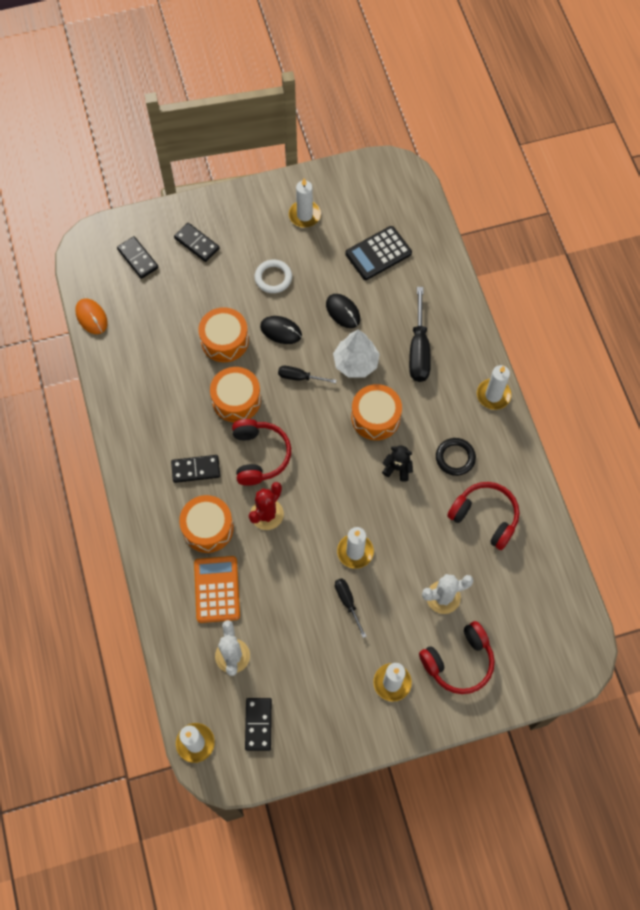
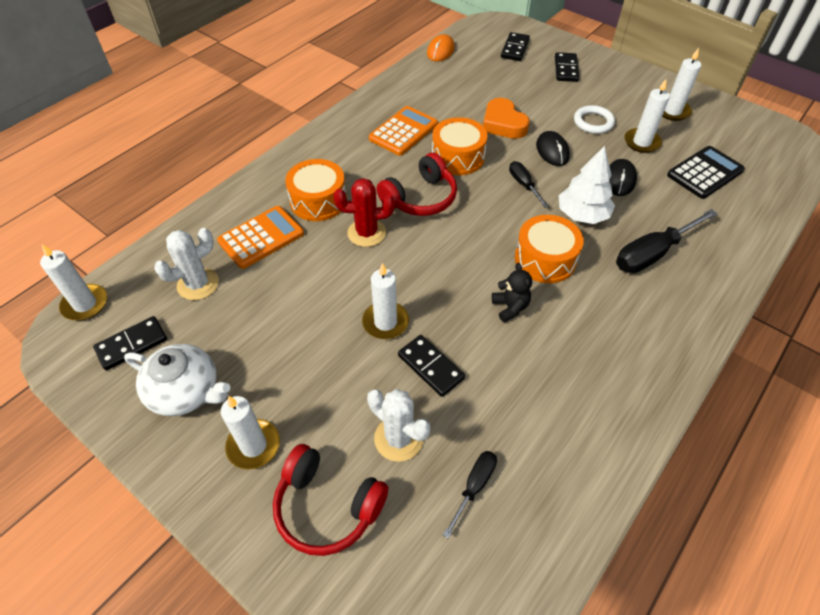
camera: 55 degrees right, 15 degrees down
(176, 418) = (403, 131): none -> orange calculator
(196, 469) = (368, 166): black domino -> black domino (431, 367)
(224, 340) = (503, 124): orange drum -> orange heart
(323, 705) = (186, 391): none -> white teapot
(347, 602) = (323, 347): black screwdriver -> black screwdriver (474, 487)
(378, 253) = (705, 173): black calculator -> black calculator turned 120 degrees clockwise
(455, 458) = (574, 352): black ring -> none
(485, 517) = (534, 425): red headphones -> none
(493, 395) = (682, 346): white candle -> white candle (641, 142)

